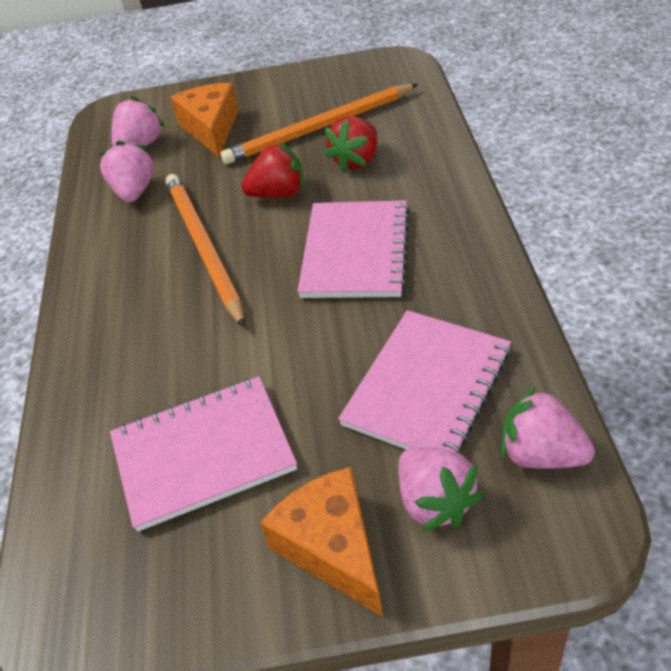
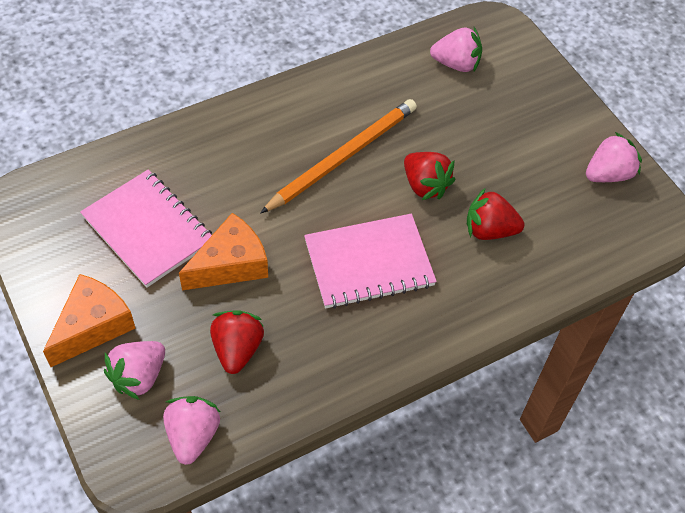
camera: 60 degrees right, 10 degrees up
(134, 191) = (395, 84): pink strawberry -> pink strawberry (608, 174)
(211, 128) = (498, 105): orange cheese -> orange cheese (231, 264)
(319, 128) = (528, 187): orange pencil -> none
(427, 387) = (237, 349): pink notebook -> red strawberry

